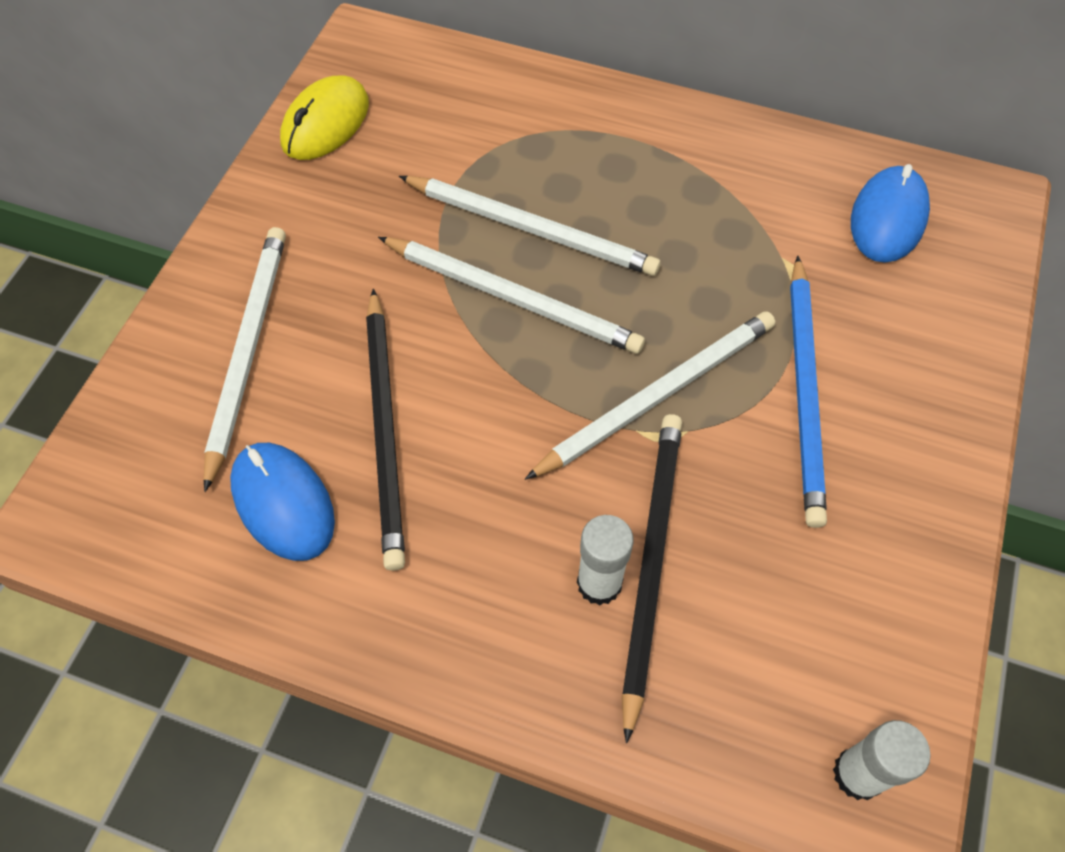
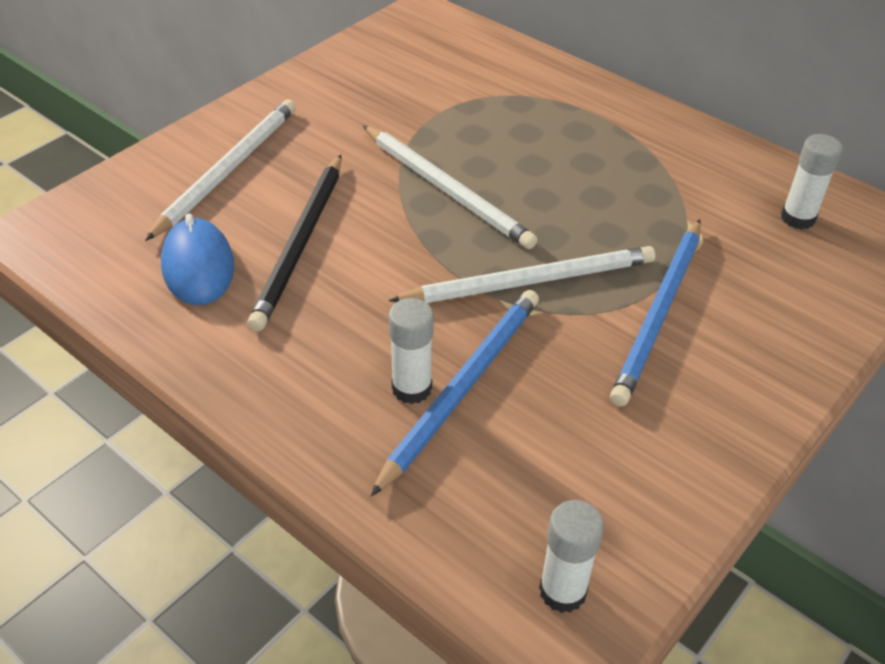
camera: 20 degrees right, 15 degrees down
(325, 123) = (365, 53): yellow mouse -> none
(531, 229) = (486, 152): white pencil -> none
(651, 562) = (462, 387): black pencil -> blue pencil
(888, 218) = (797, 218): blue mouse -> white glue stick

